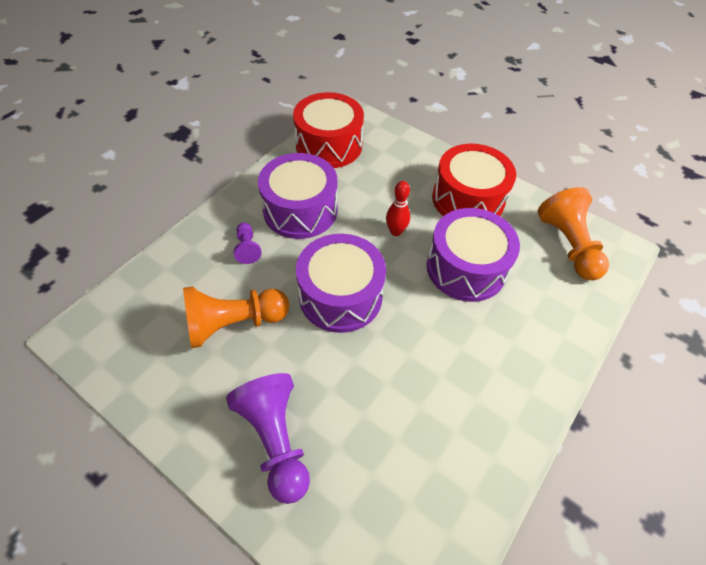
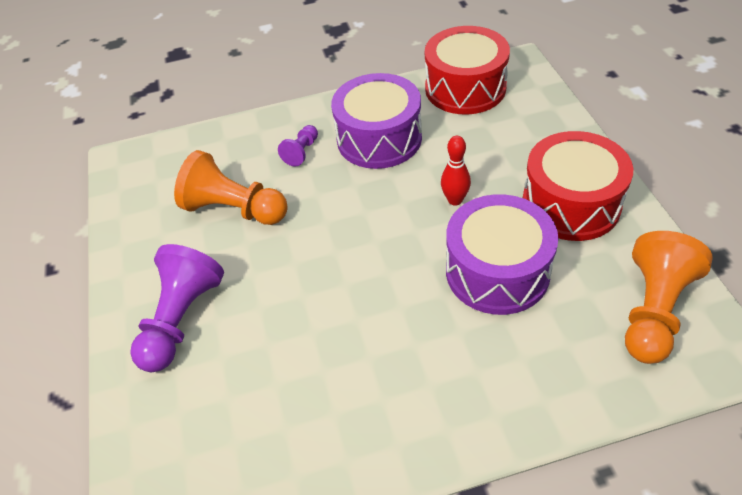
camera: 45 degrees right, 5 degrees down
(340, 296) = (343, 233): purple drum -> none

